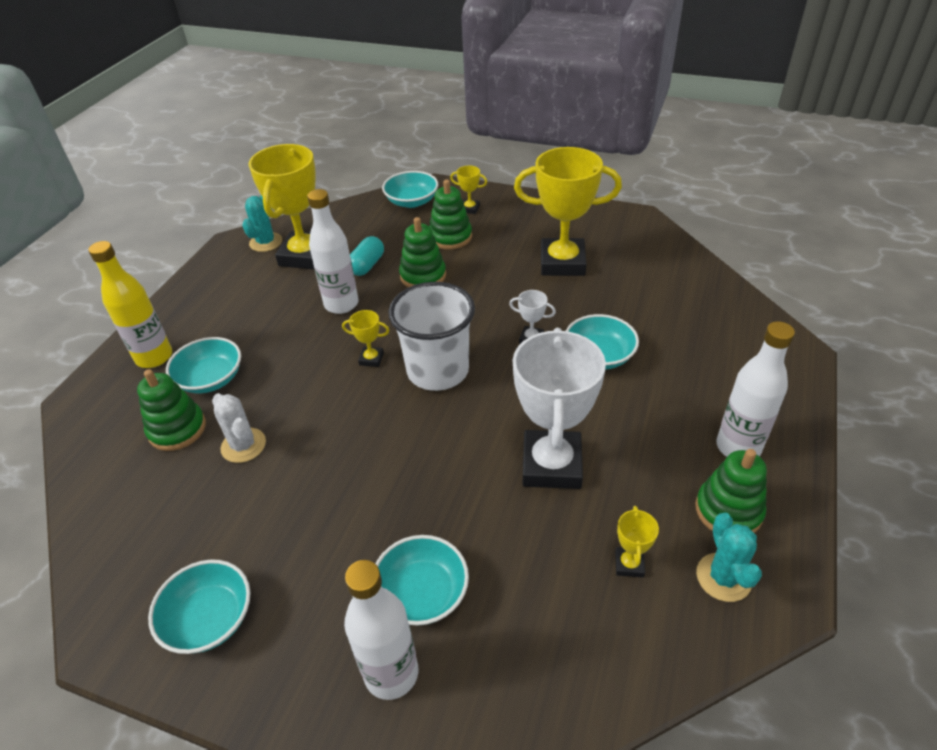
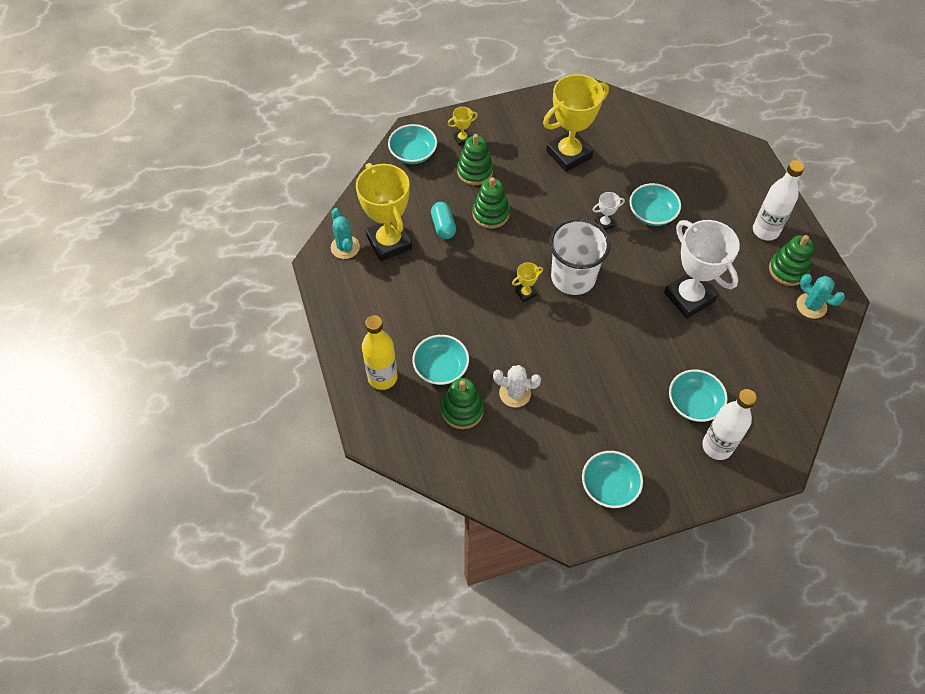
camera: 40 degrees left, 15 degrees up
(341, 304) = (461, 266): white bottle -> none
(629, 564) = (769, 326): yellow trophy -> none

